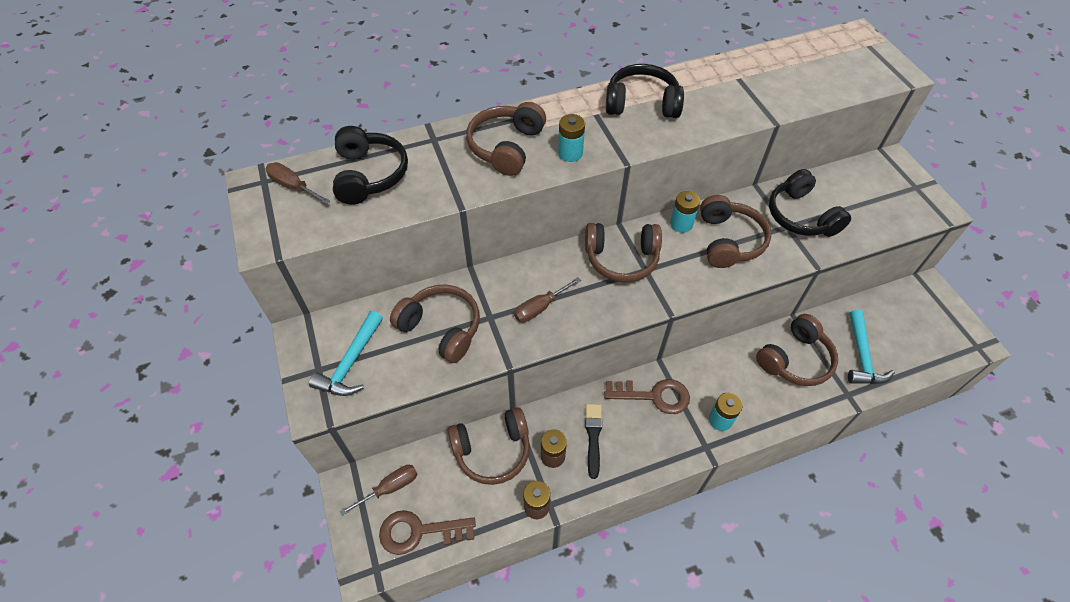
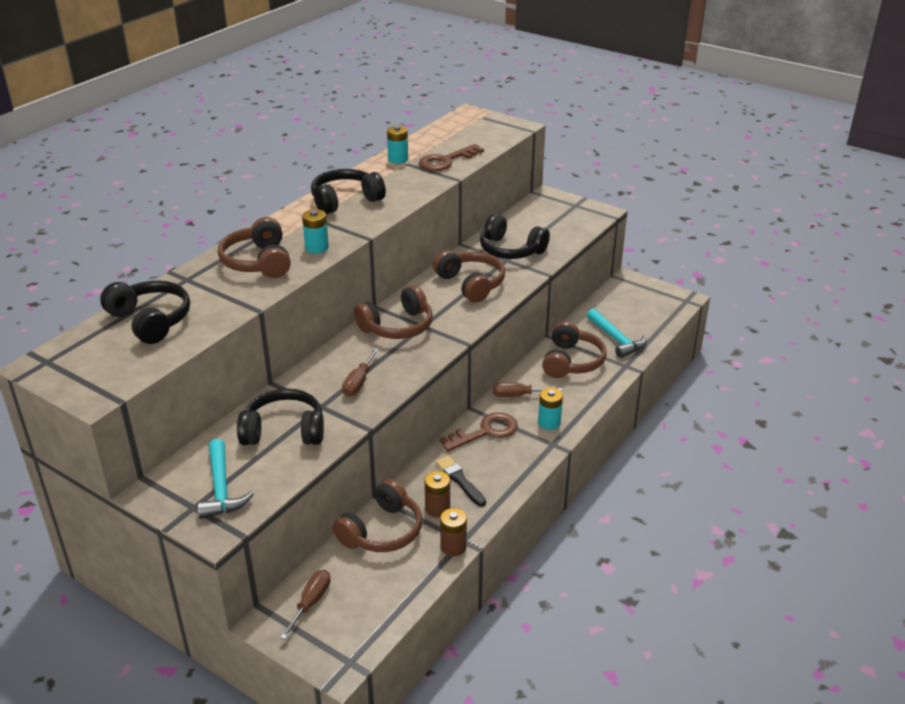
camera: 35 degrees left, 20 degrees down
(293, 186) = (82, 354): brown screwdriver -> brown screwdriver (517, 395)
(419, 532) = (366, 616): brown key -> brown key (446, 161)
(441, 328) = (284, 431): brown headphones -> black headphones
(681, 224) = (425, 288): turquoise battery -> turquoise battery (398, 159)

